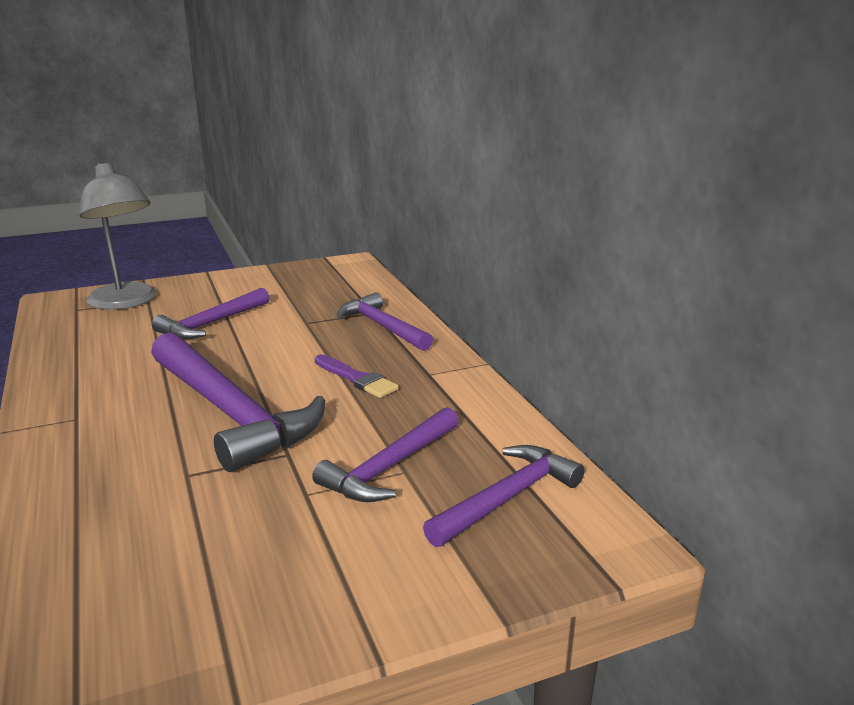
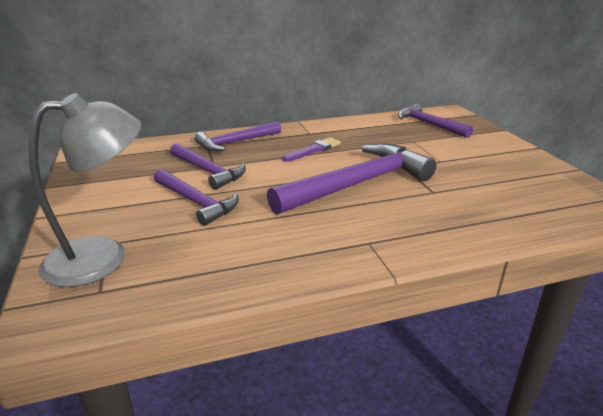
camera: 85 degrees left, 5 degrees up
(389, 467) = (411, 143): purple hammer -> purple hammer (208, 171)

